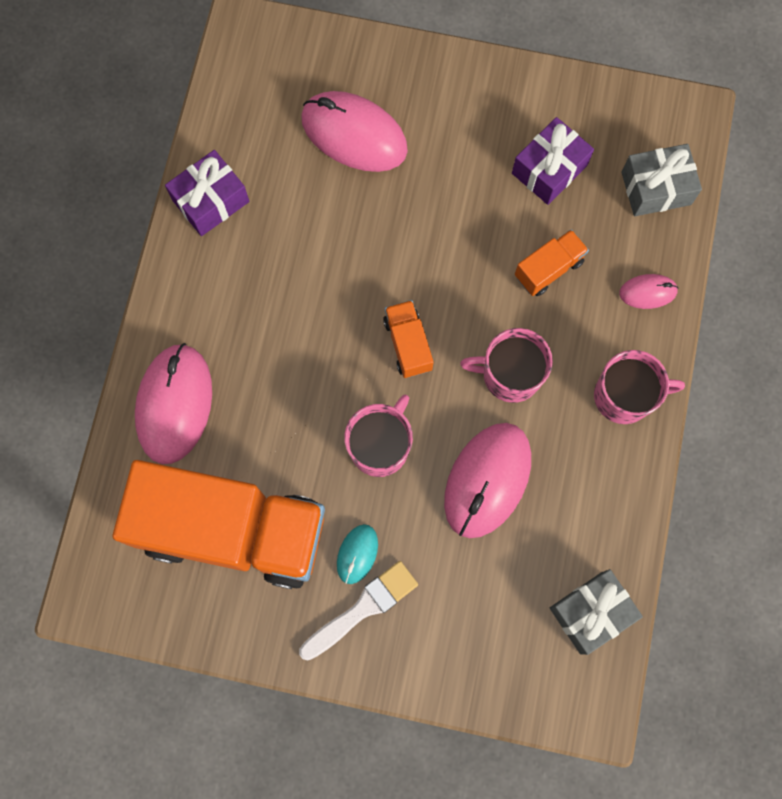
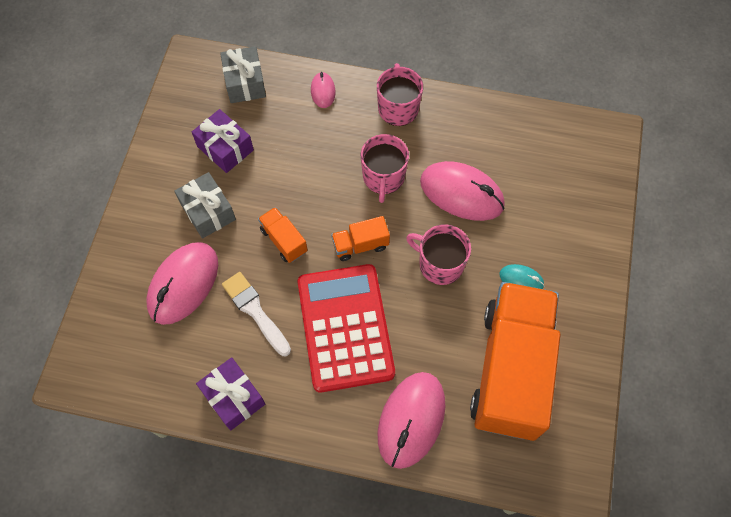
camera: 90 degrees left, 10 degrees down
(174, 404) = (411, 420): pink mouse -> pink mouse turned 75 degrees counterclockwise
(294, 326) = (345, 327): none -> red calculator
(362, 609) = (560, 276): white brush -> white brush (255, 311)
(548, 269) = (303, 151): orange truck -> orange truck (284, 240)
(591, 613) = (548, 133): grey gift -> grey gift (208, 211)

